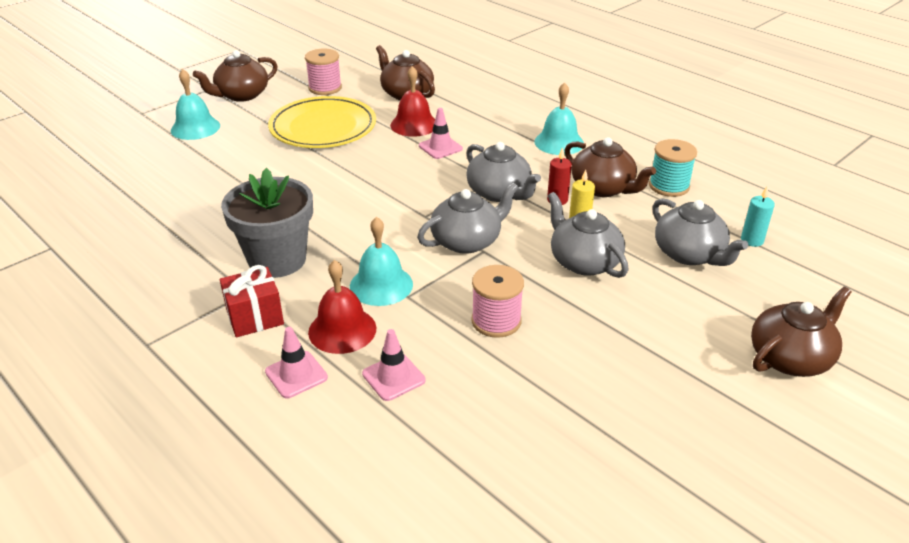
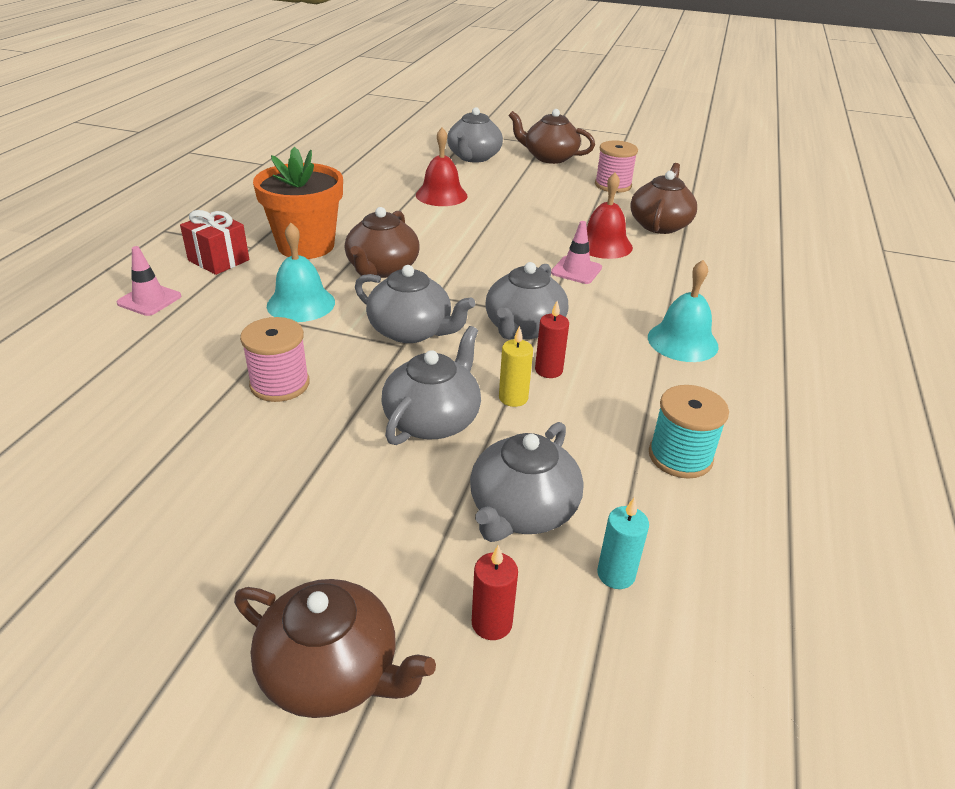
camera: 60 degrees right, 0 degrees up
(195, 128) = (473, 157): turquoise bell -> grey teapot
(277, 260) = (306, 246): grey flower pot -> orange flower pot
(323, 127) = (540, 204): yellow plate -> none
(342, 330) = (221, 303): red bell -> red bell (441, 195)
(393, 377) = (163, 347): pink traffic cone -> none
(603, 188) = (612, 399): brown teapot -> brown teapot (382, 269)
(773, 292) = (491, 623): none -> red candle

